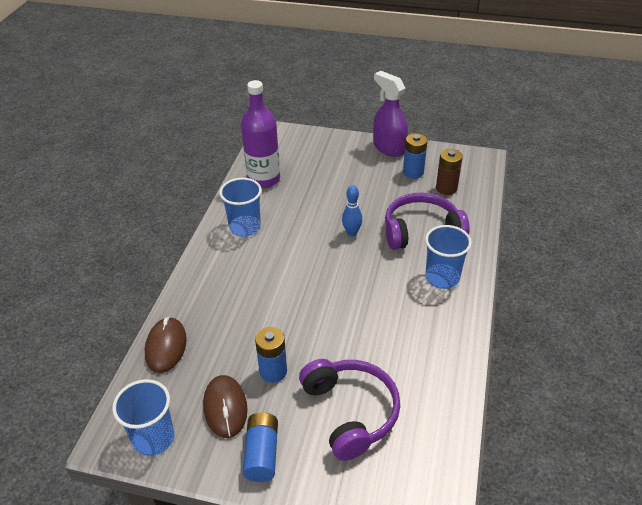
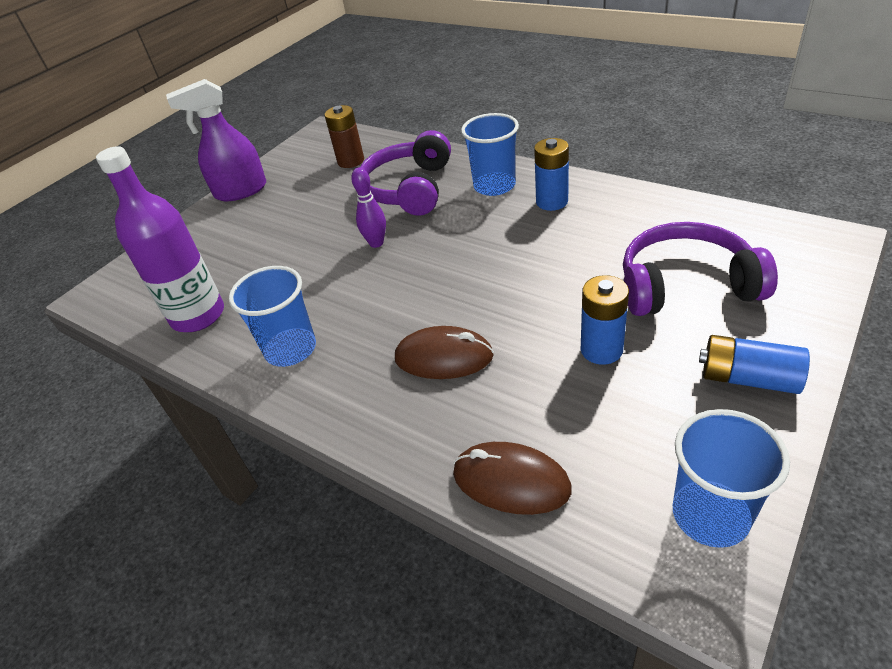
camera: 65 degrees left, 0 degrees up
(225, 407) = (659, 411): brown mouse -> brown mouse (443, 357)
(351, 233) = (376, 243): blue bowling pin -> purple bowling pin
(413, 172) = (303, 179): blue battery -> blue battery (552, 202)

